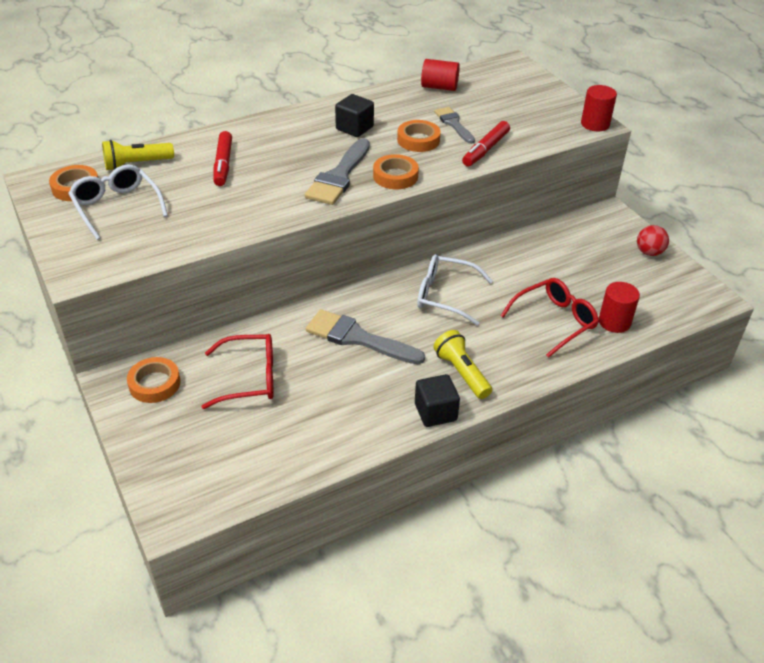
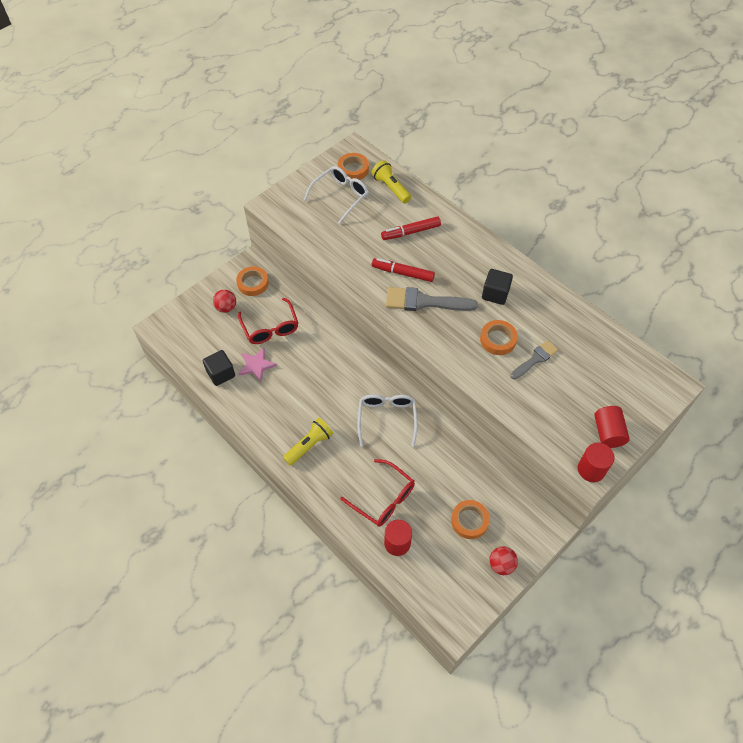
camera: 75 degrees right, 15 degrees up
(183, 423) = (226, 307): none -> red ball
(309, 405) = (256, 365): none -> pink star
(358, 338) = (324, 375): grey brush -> none
(395, 176) = (439, 336): orange tape -> orange tape (469, 521)
(435, 412) = (268, 437): black cube -> black cube (221, 374)
(439, 87) = (592, 336): red cylinder -> red cylinder (608, 433)
(486, 149) = (506, 389): red marker -> red marker (403, 273)

